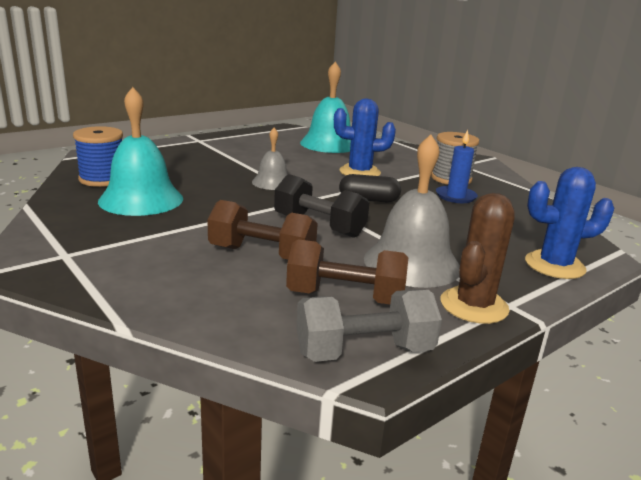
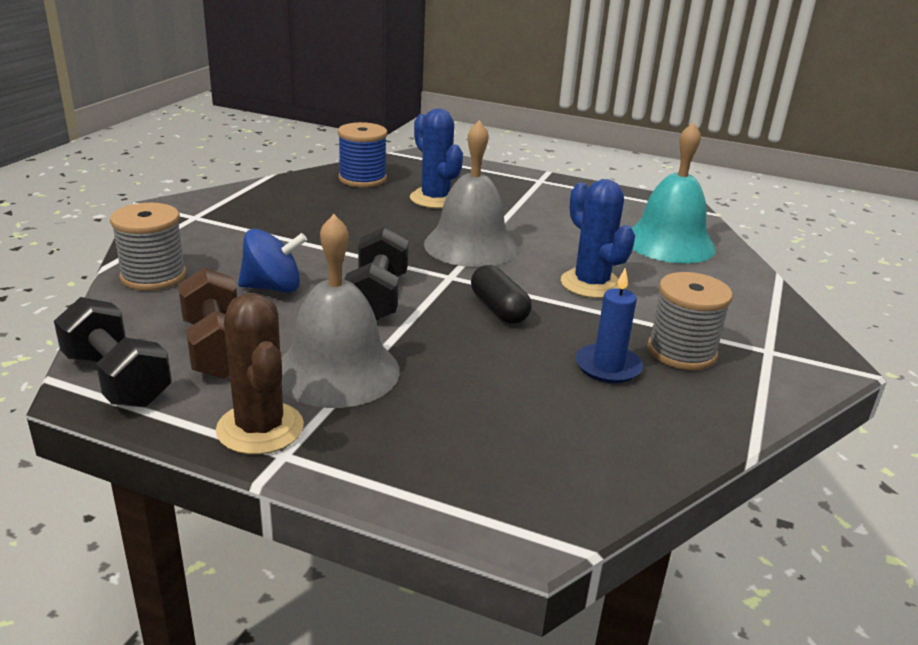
camera: 60 degrees right, 5 degrees up
(141, 199) = (336, 206): turquoise bell -> none
(176, 299) = (153, 276): none -> grey spool
(262, 254) = (273, 287): brown dumbbell -> blue spinning top
(272, 182) = (470, 246): grey bell -> grey bell, size x1.77
(364, 351) = (117, 379): grey dumbbell -> black dumbbell
(474, 305) = (260, 428): brown cactus -> brown cactus turned 60 degrees clockwise
(554, 265) = (443, 481): blue cactus -> blue cactus (435, 199)

